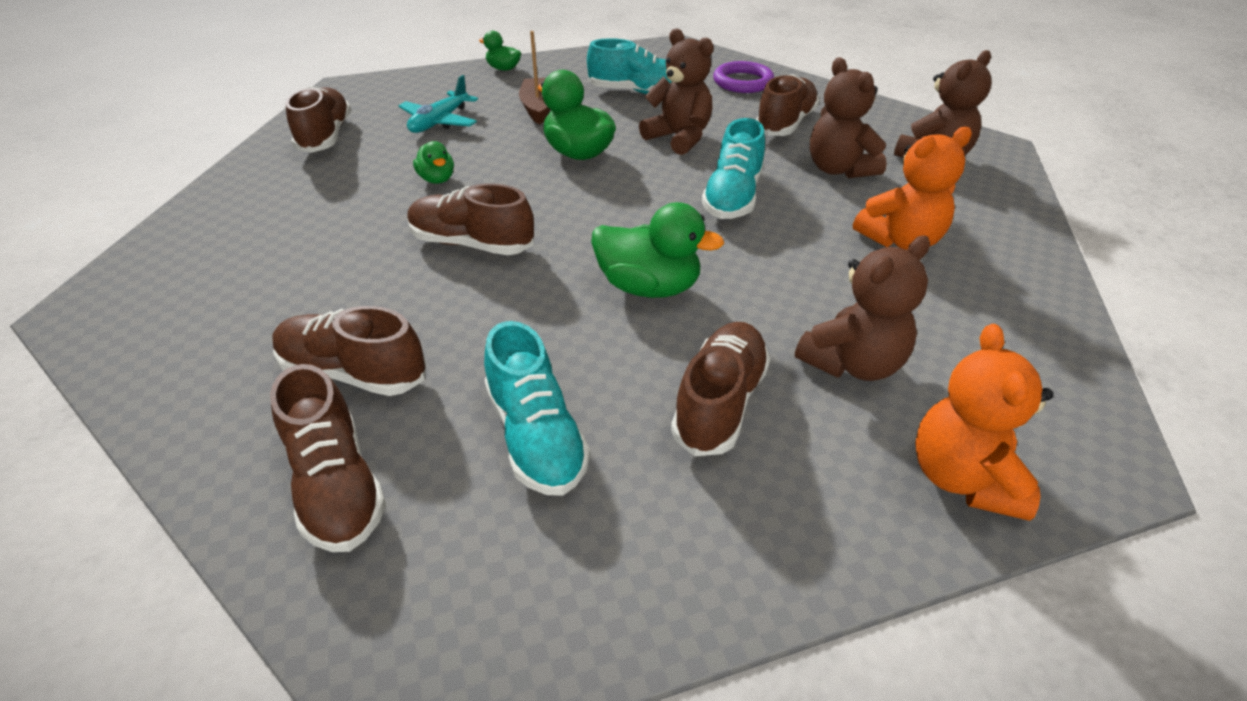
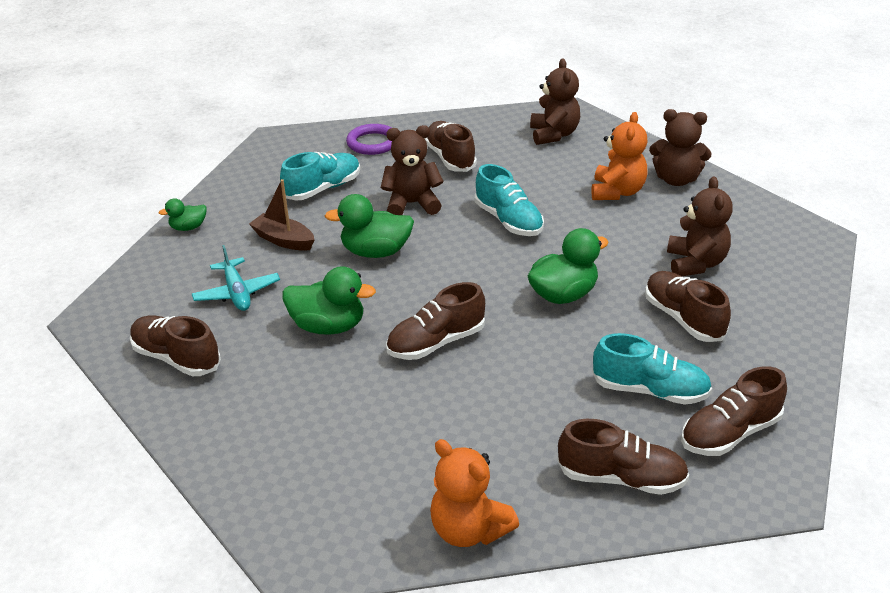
camera: 50 degrees left, 5 degrees down
(353, 373) = (524, 441): brown shoe -> brown shoe (729, 433)
(437, 179) = (328, 326): green duck -> green duck, size x1.79
(839, 169) = (526, 170): brown teddy bear -> brown teddy bear (676, 179)
(962, 478) = (793, 277): orange teddy bear -> orange teddy bear (469, 530)

